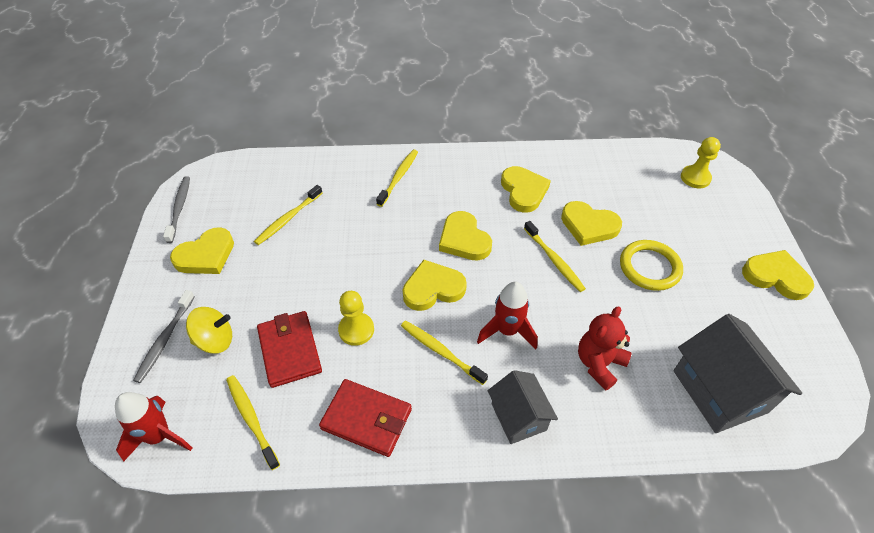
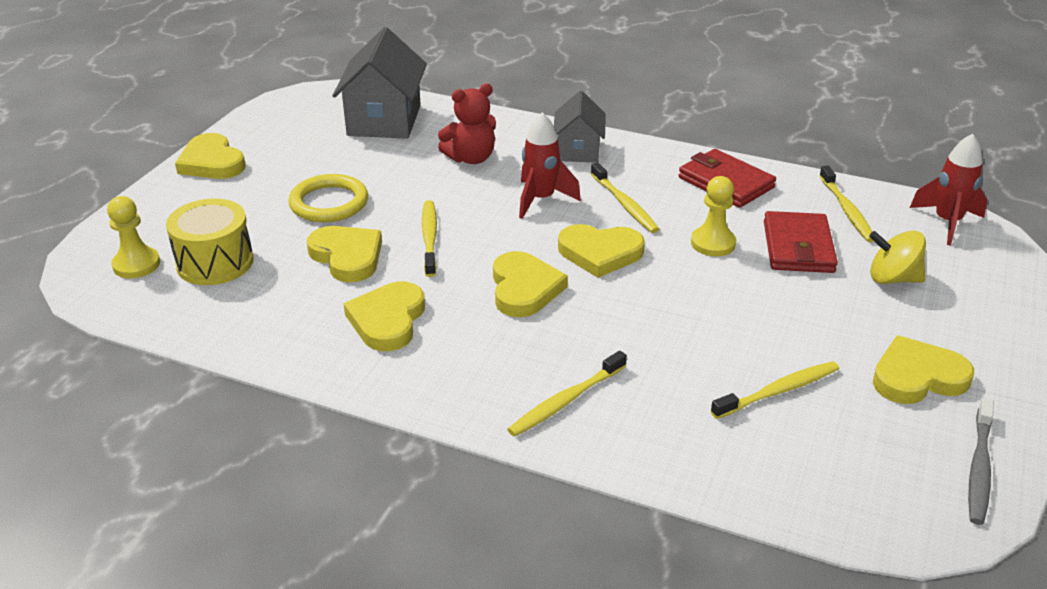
camera: 155 degrees left, 15 degrees down
(165, 340) = (960, 296): grey toothbrush -> none
(657, 194) = (215, 262): none -> yellow drum

